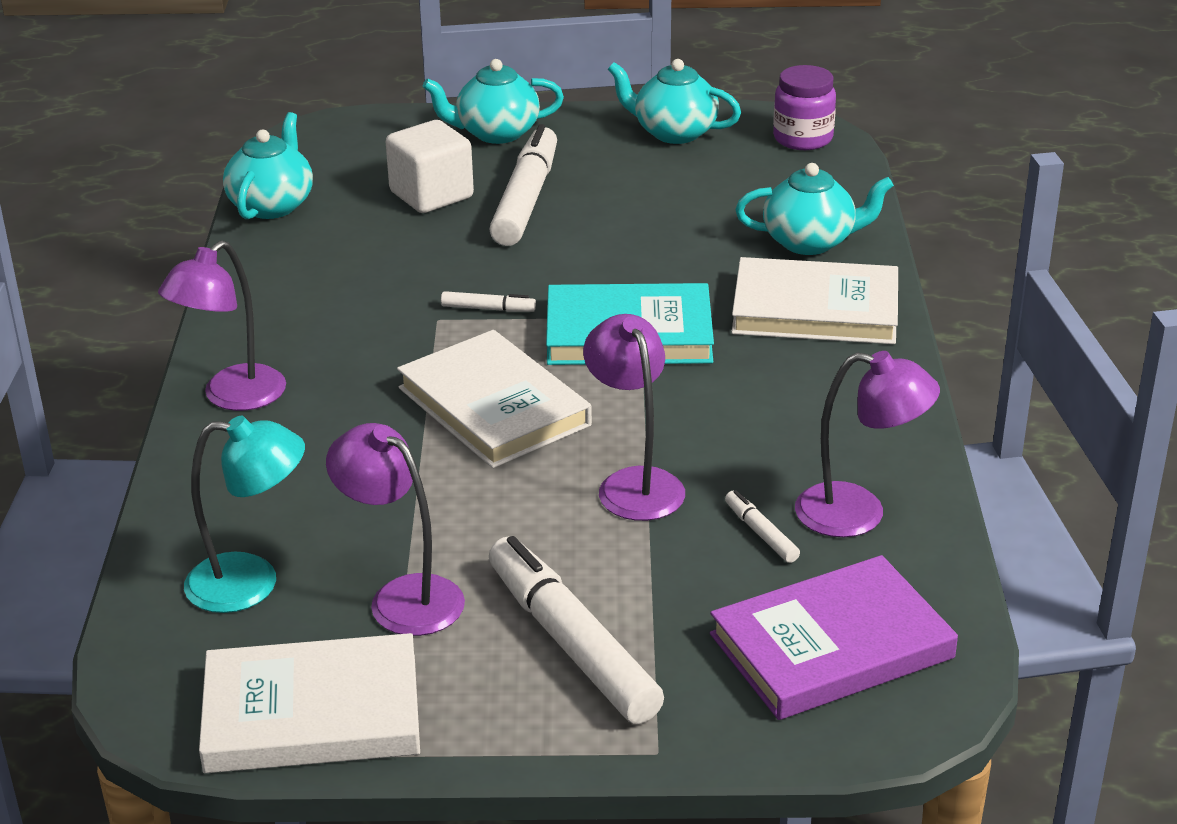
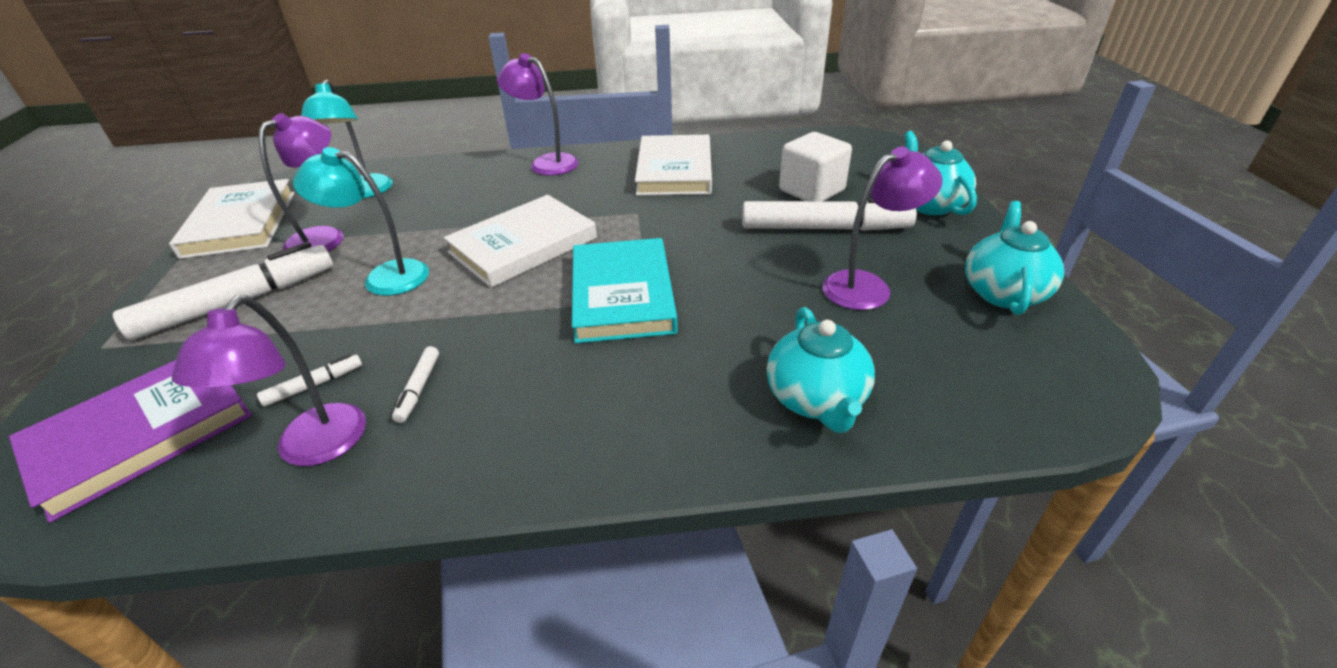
camera: 85 degrees right, 5 degrees up
(272, 205) = (771, 143): turquoise teapot -> none
(488, 309) = (652, 230): white marker -> white marker (418, 389)
(541, 517) = (384, 277): none -> turquoise lamp
(634, 483) = (409, 314): purple lamp -> purple lamp (867, 286)
(803, 138) = (1063, 385): purple jar -> none
(815, 309) = (675, 408): white book -> white book (674, 170)
(831, 646) = (142, 434): purple book -> purple book turned 75 degrees clockwise

